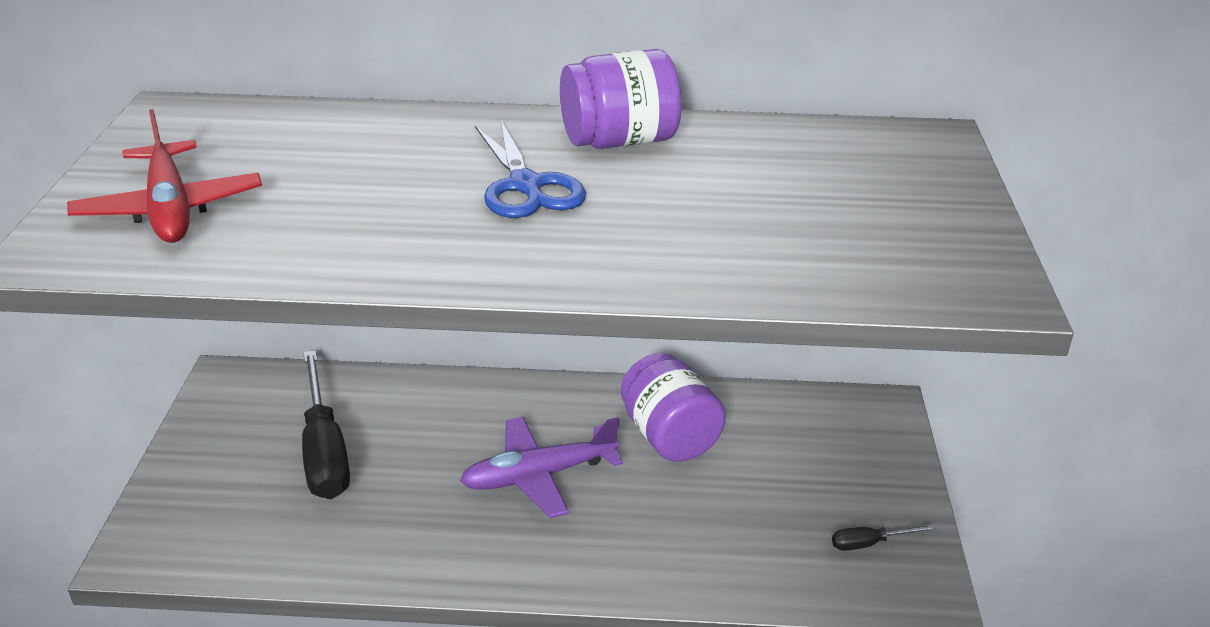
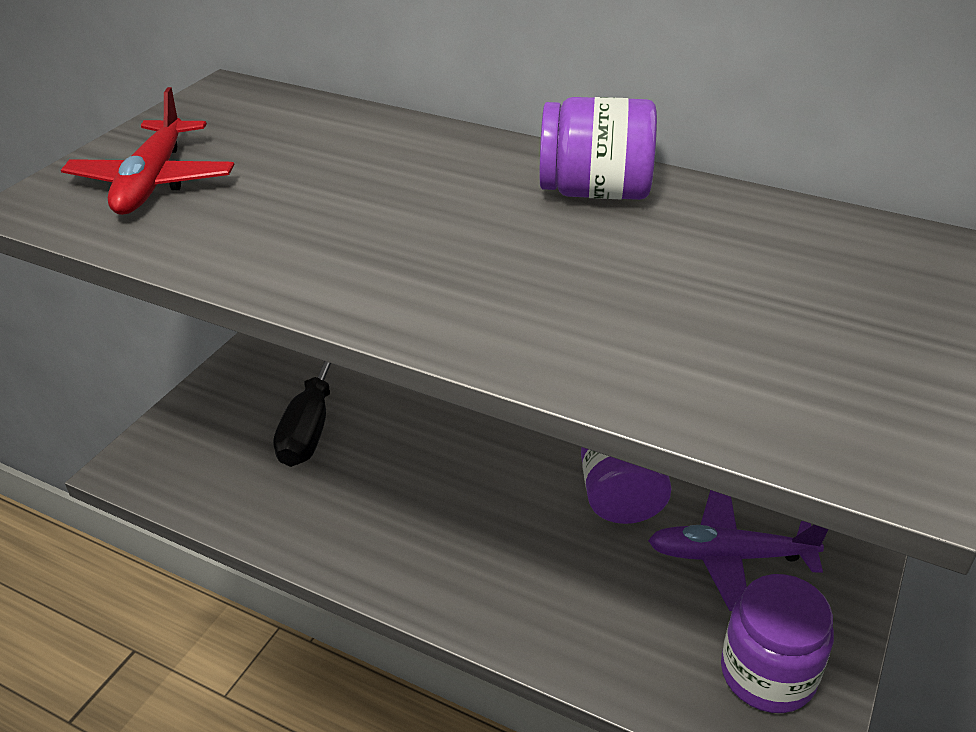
camera: 25 degrees right, 5 degrees up
(526, 186) = (469, 221): blue scissors -> none
(539, 476) = (478, 497): purple plane -> purple plane (730, 556)
(869, 543) = (767, 673): black screwdriver -> purple jar

